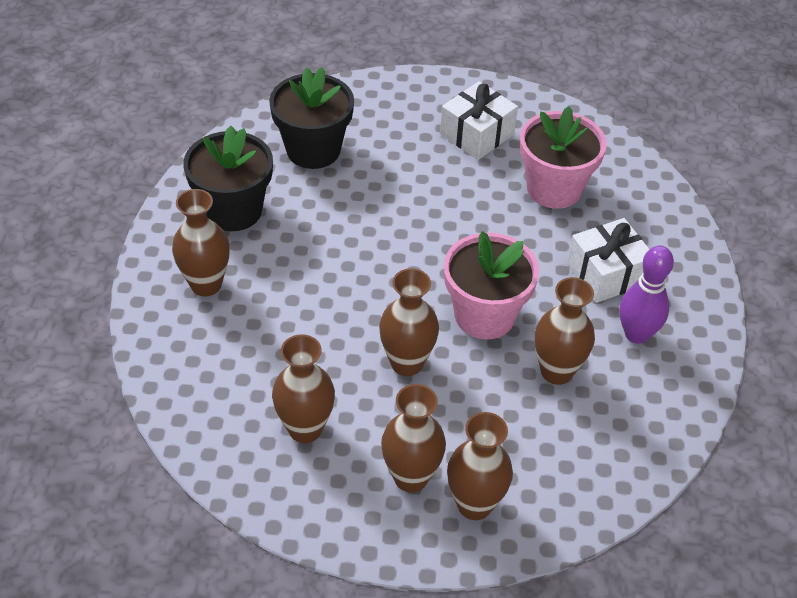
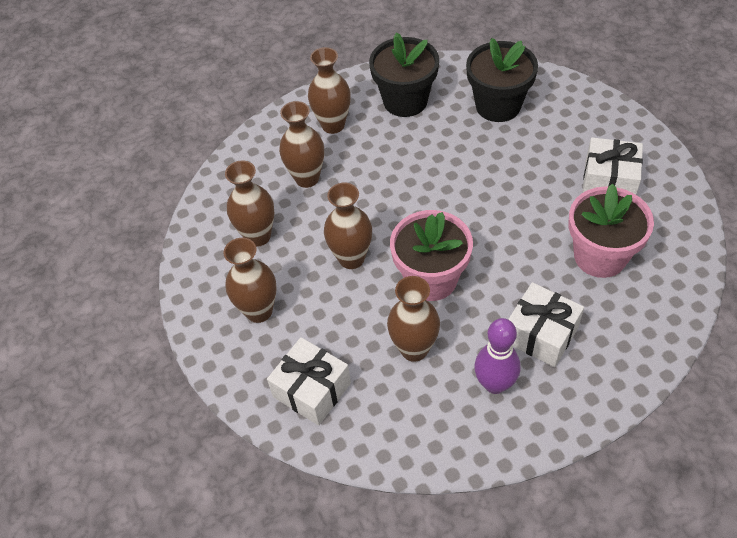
camera: 65 degrees right, 5 degrees up
(474, 504) = (261, 358): brown vase -> brown vase (307, 178)
(546, 478) = (312, 390): none -> white gift

